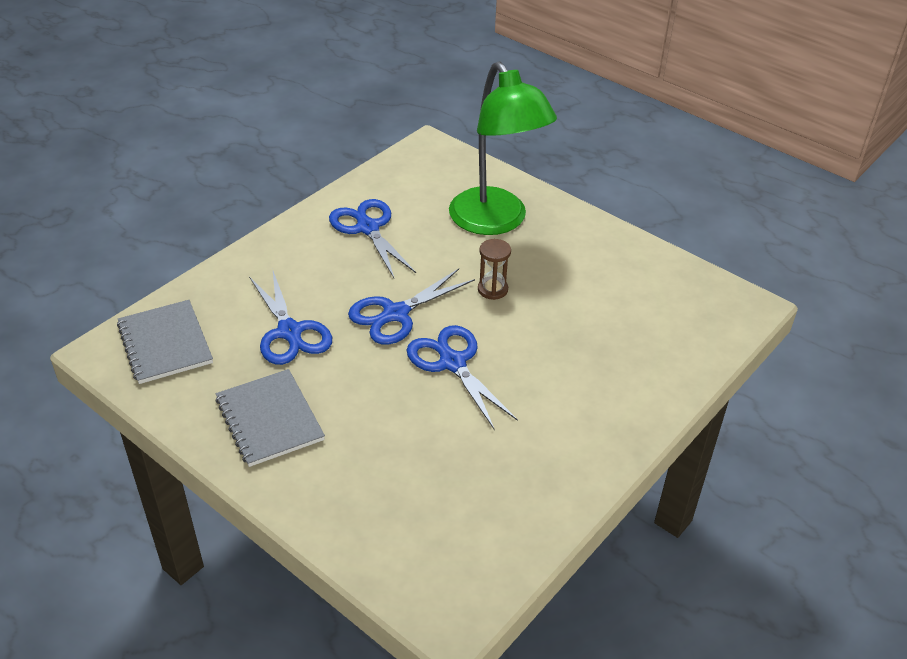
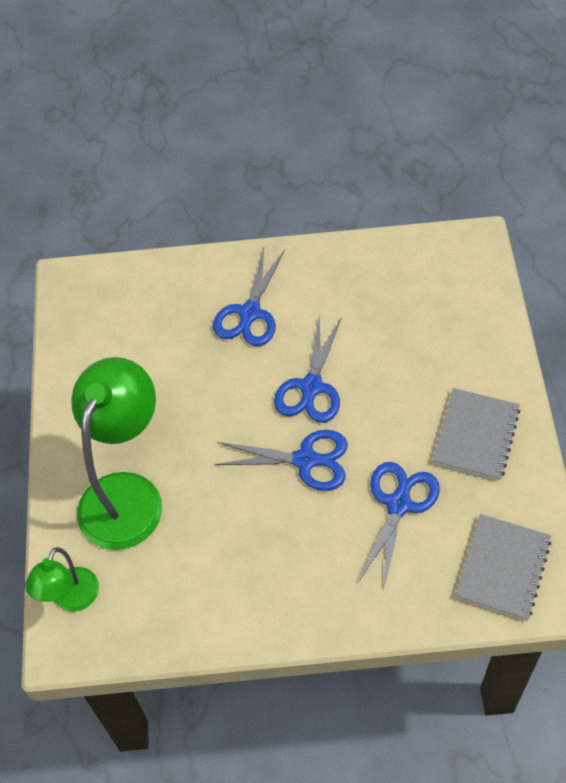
camera: 130 degrees left, 15 degrees up
(367, 228) = (233, 573): blue scissors -> blue scissors (250, 313)
(453, 163) = (71, 599): none -> green lamp
(492, 289) = (212, 427): brown hourglass -> none

